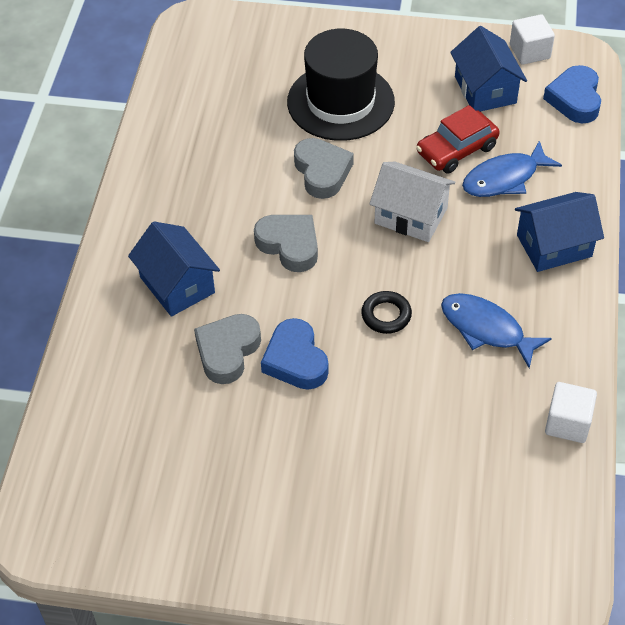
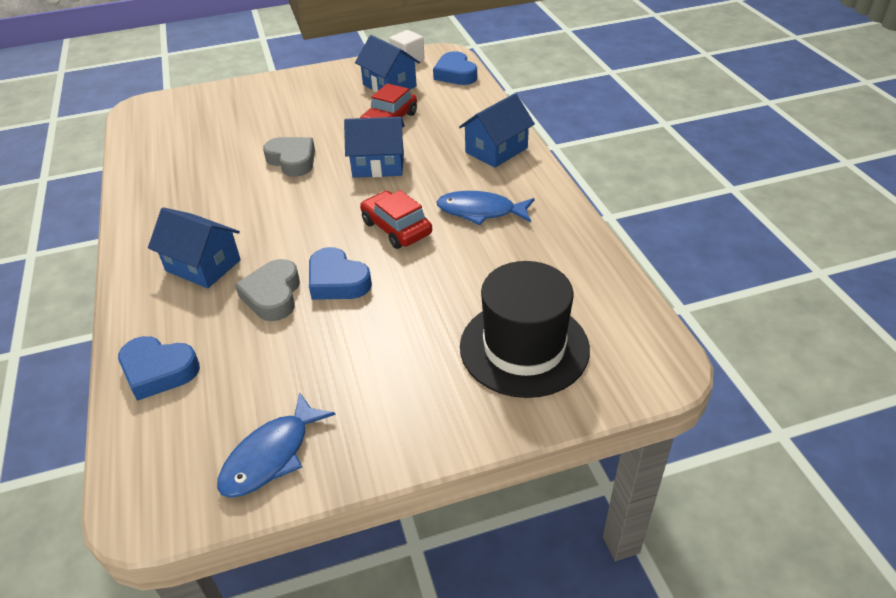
camera: 25 degrees left, 10 degrees down
(95, 396) = (158, 371): none -> blue heart
(289, 245) = (290, 210): grey heart -> none
(340, 102) = (284, 119): black hat -> black hat (524, 347)
(386, 315) = (396, 228): black ring -> red car
(411, 216) = (378, 165): white house -> blue house
(504, 178) = (435, 126): blue fish -> blue fish (271, 456)
(567, 423) = (582, 247): white cube -> none

